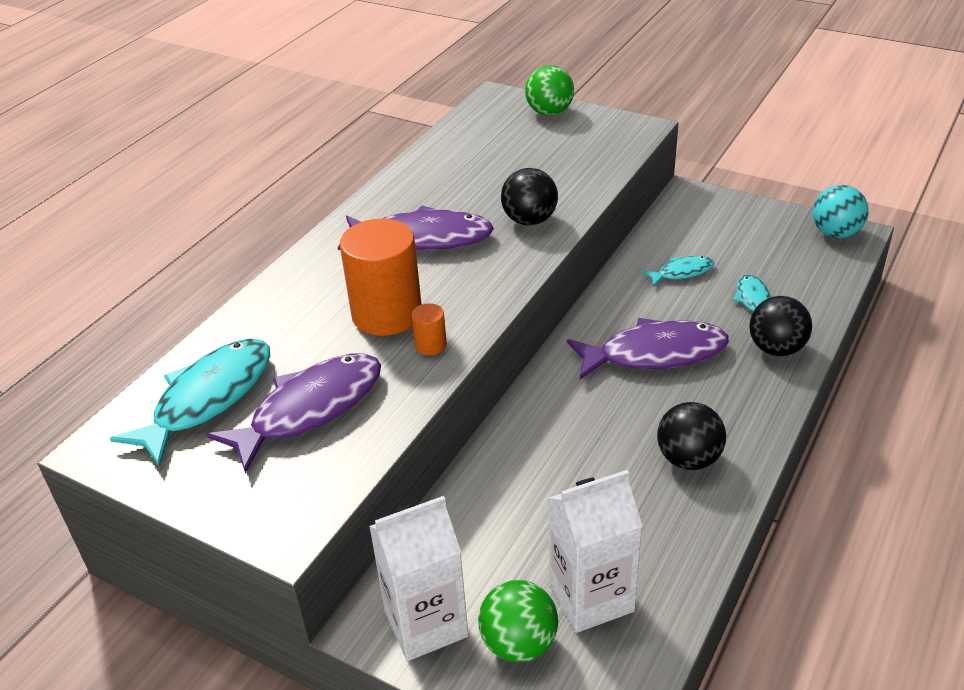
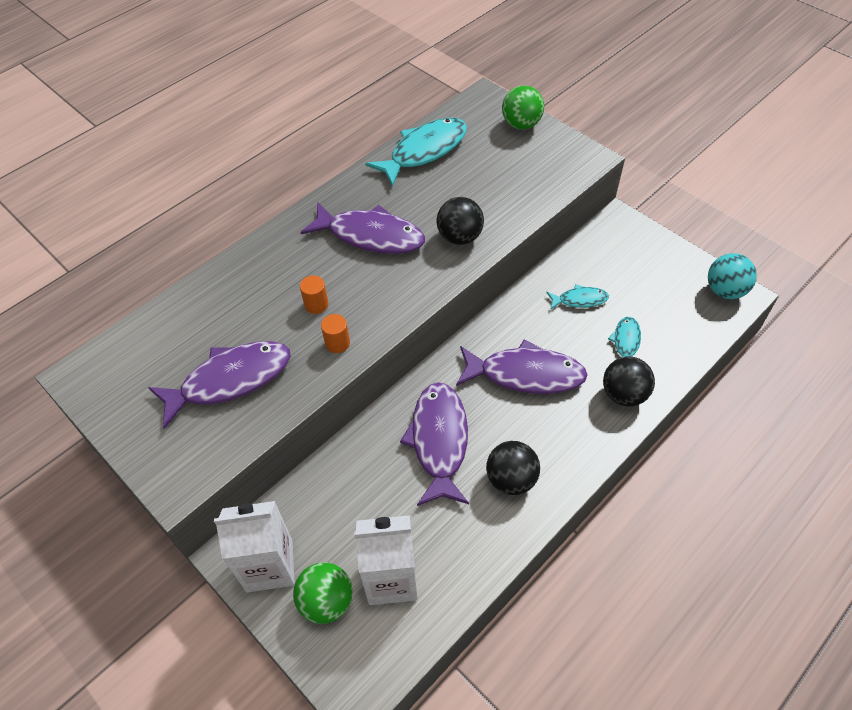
camera: 15 degrees right, 15 degrees up
(208, 399) = (163, 351): turquoise fish -> turquoise fish (424, 151)
(387, 314) = (316, 304): orange cylinder -> orange cylinder, size x0.43
(583, 441) = (439, 441): none -> purple fish

